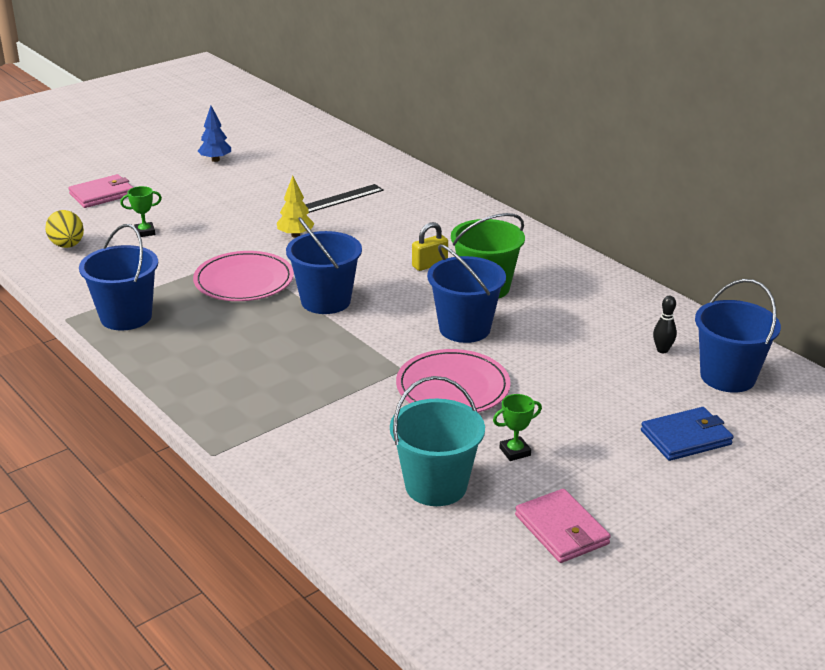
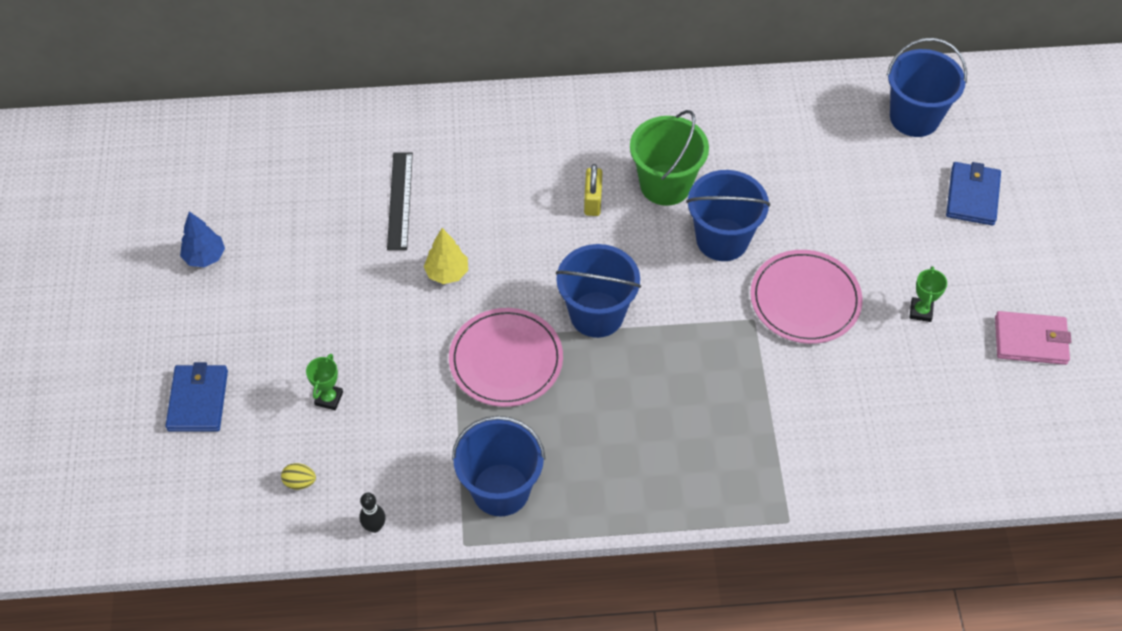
camera: 55 degrees left, 25 degrees up
(67, 245) = (300, 482): yellow egg -> yellow egg, size x0.57
(102, 194) = (198, 400): pink wallet -> blue wallet
(436, 486) = (931, 387): turquoise bucket -> none
(662, 350) = (850, 131): black bowling pin -> black bowling pin (374, 526)

